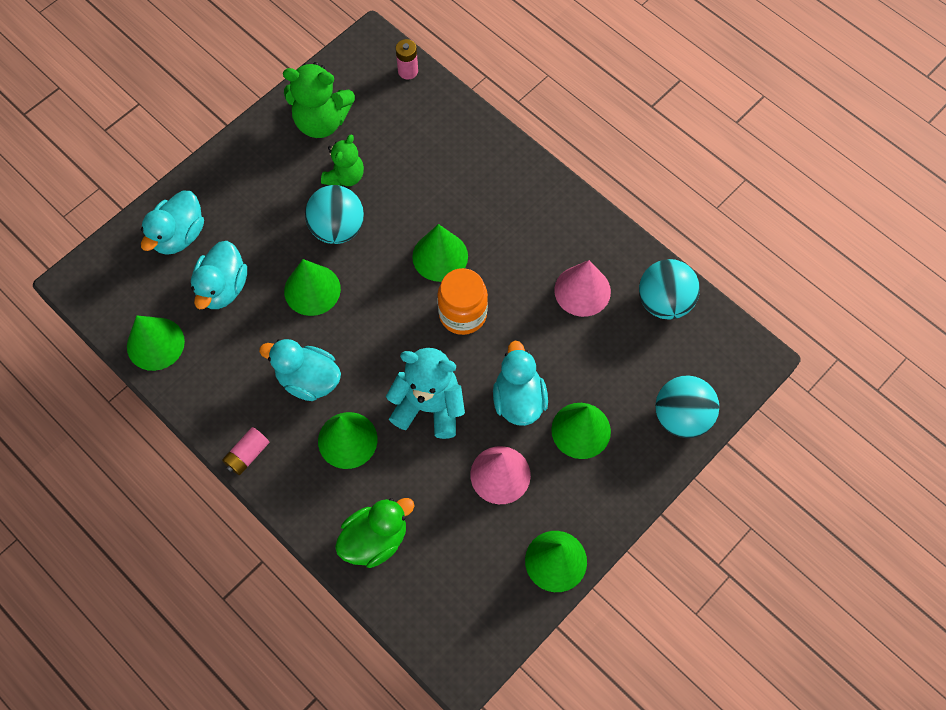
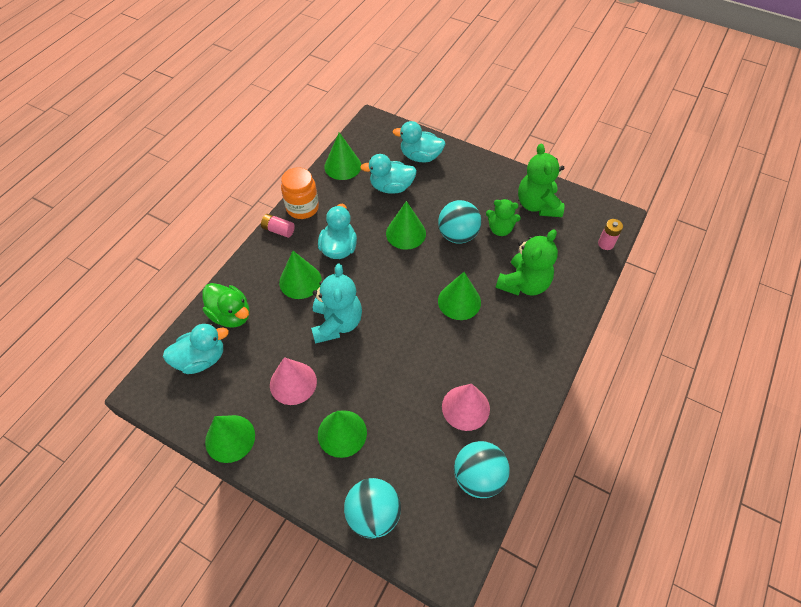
camera: 75 degrees right, 10 degrees down
(437, 178) = (523, 284): none -> green teddy bear
(462, 314) = (417, 327): orange jar -> orange jar (302, 208)
(518, 399) = (357, 381): turquoise duck -> turquoise duck (201, 359)

